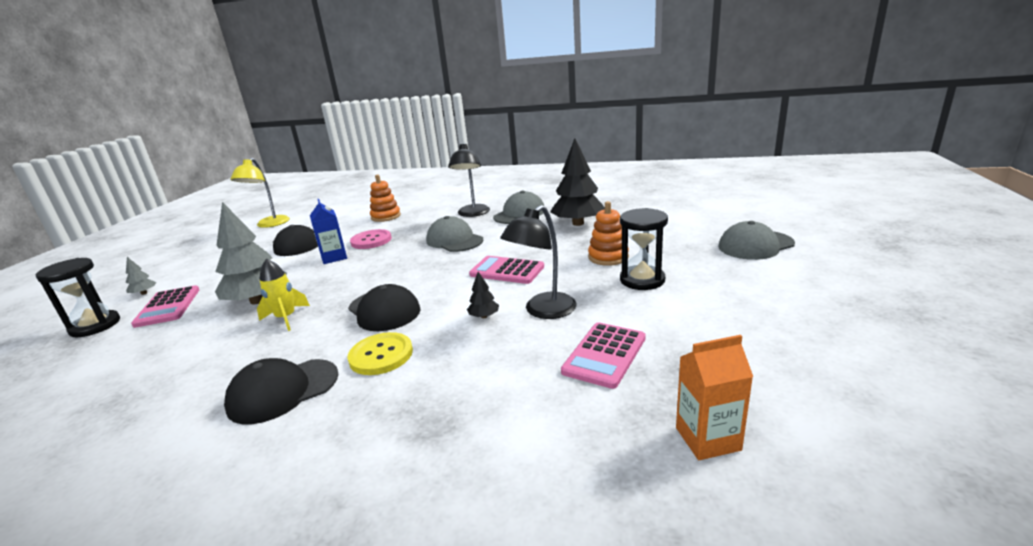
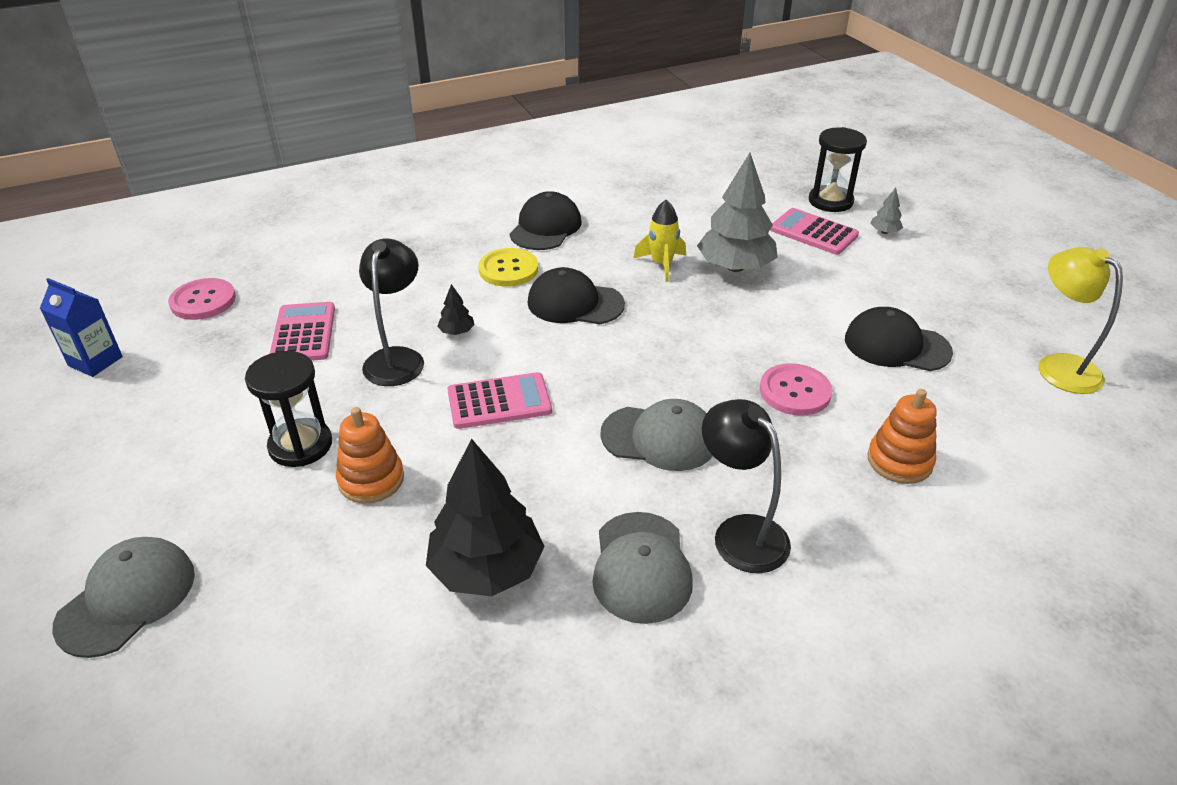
camera: 140 degrees right, 15 degrees up
(334, 257) = (781, 343): blue carton -> blue carton (95, 361)
(707, 439) = (203, 301): orange carton -> pink button

